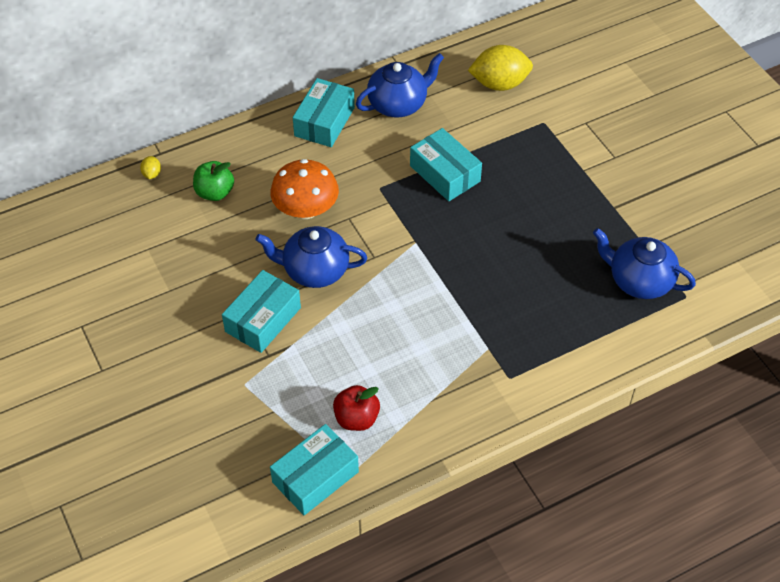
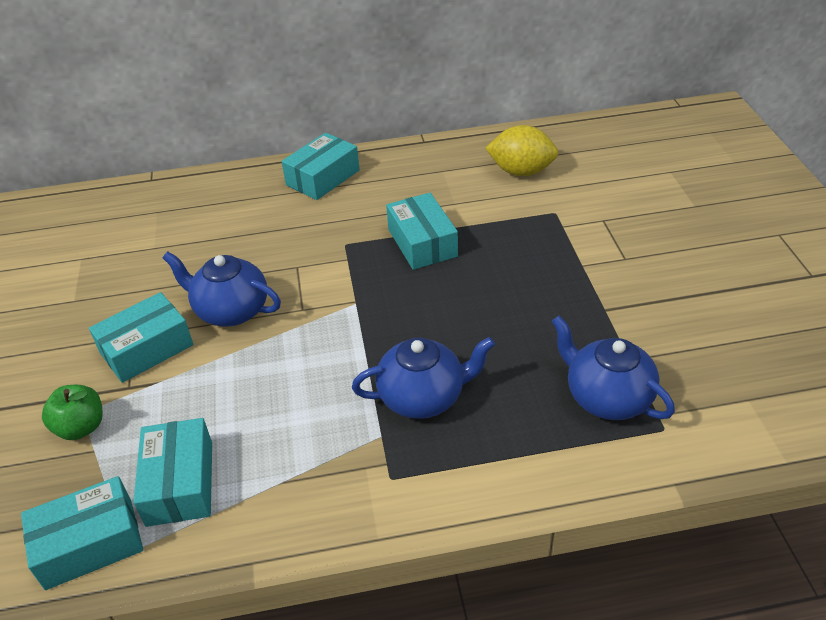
camera: 20 degrees right, 10 degrees down
(152, 174) = (131, 195): yellow lemon -> none
(215, 192) = (178, 221): green apple -> green apple (81, 427)
(306, 209) = (257, 251): orange mushroom -> none
(356, 418) = (180, 483): red apple -> turquoise box
(398, 104) = (405, 174): blue teapot -> blue teapot (423, 397)

